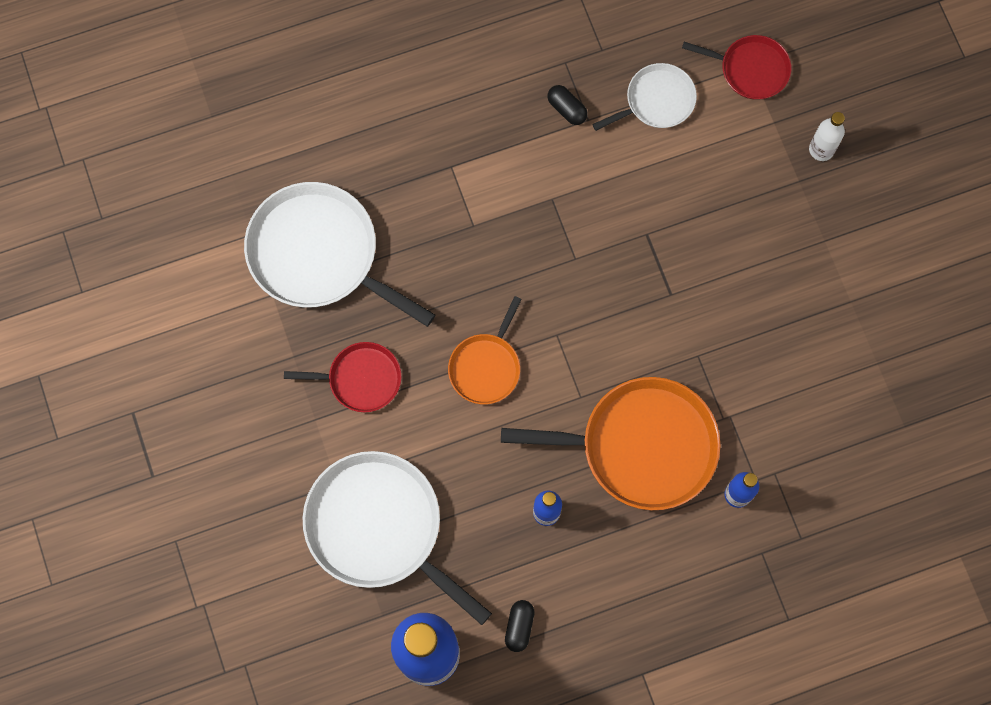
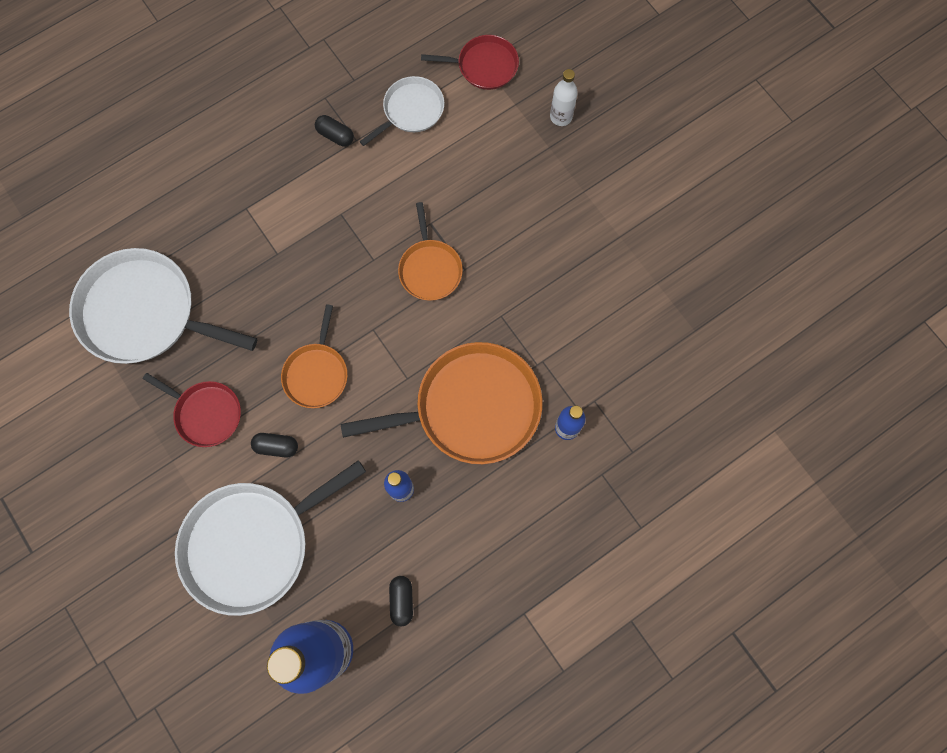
camera: 15 degrees left, 0 degrees up
(361, 379) = (206, 413): red pan -> red pan turned 45 degrees clockwise
(379, 528) = (252, 544): white pan -> white pan turned 60 degrees counterclockwise
(426, 433) = (276, 446): none -> black capsule
(634, 284) = (430, 269): none -> orange pan

